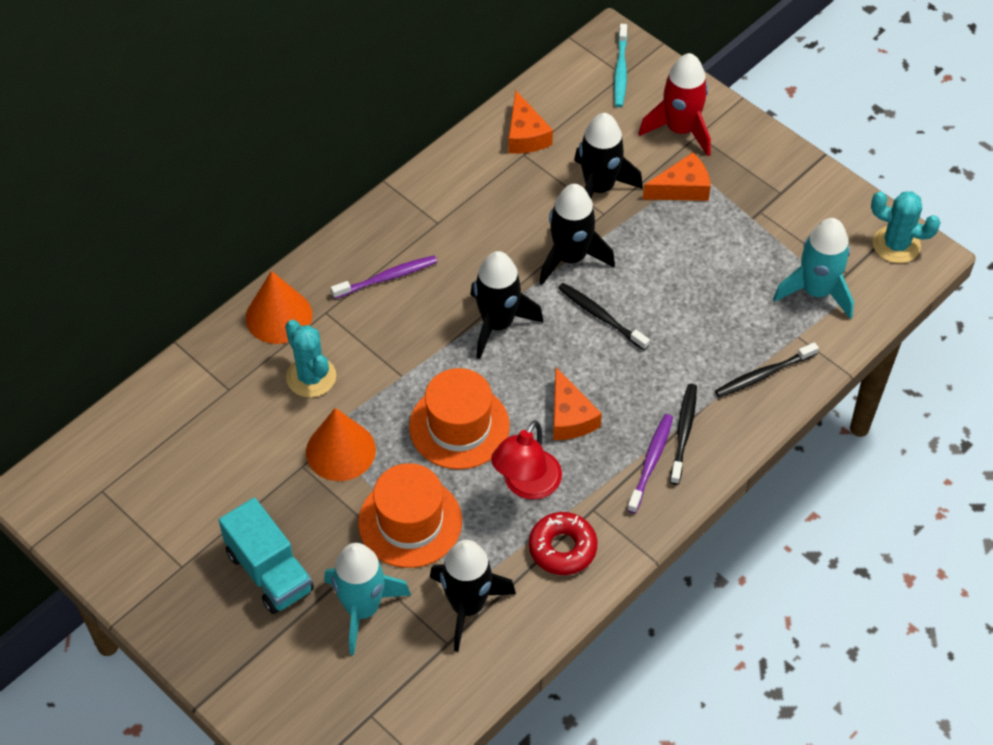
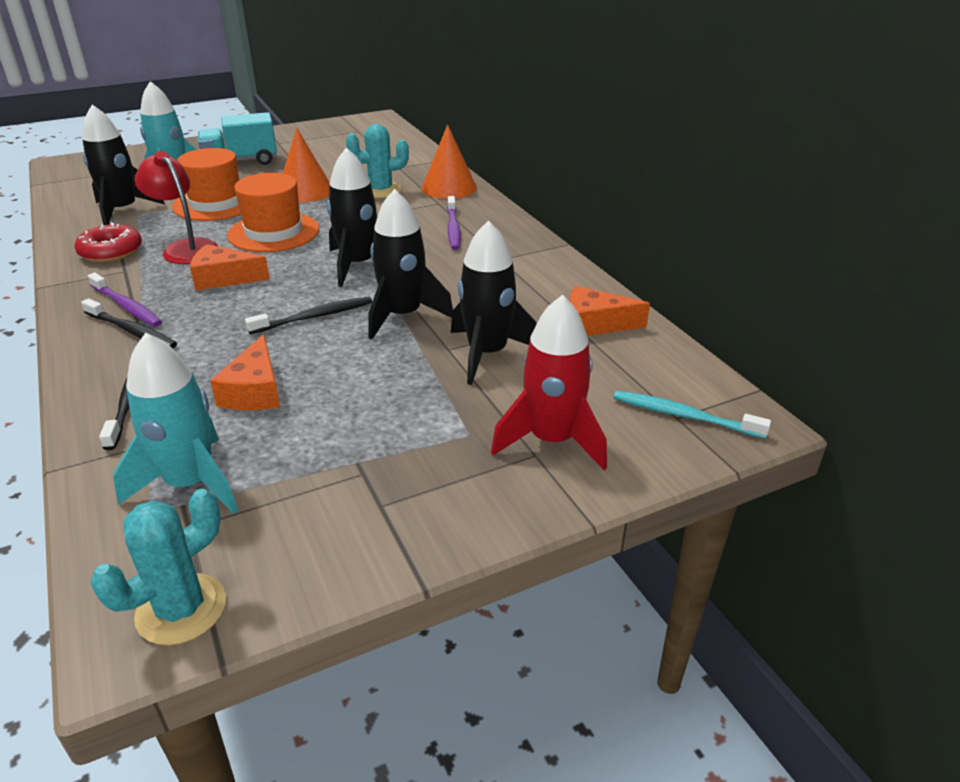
camera: 110 degrees right, 20 degrees down
(682, 188) = (448, 414): orange cheese -> orange cheese (255, 391)

